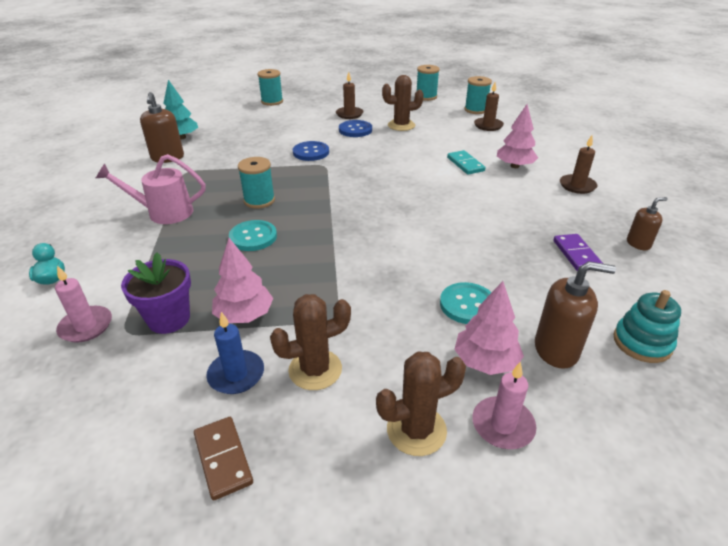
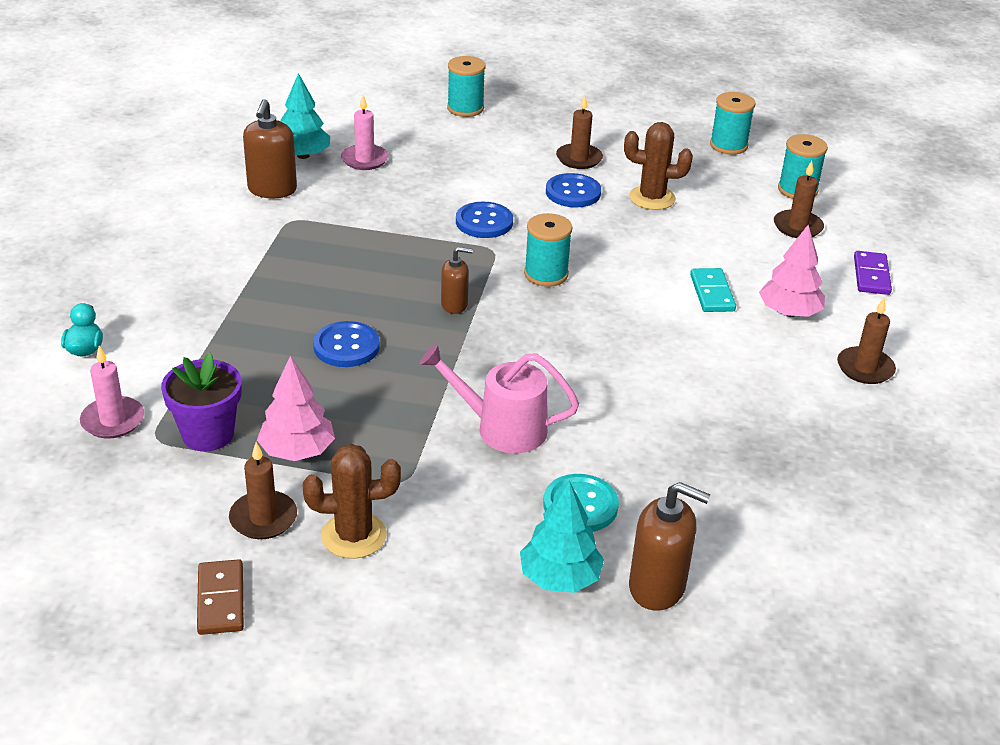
camera: 15 degrees right, 0 degrees up
(164, 213) = (241, 283): pink watering can -> pink watering can (501, 428)
(236, 374) = (263, 518): blue candle -> brown candle
(253, 237) = (346, 346): turquoise button -> blue button
(259, 200) = (376, 291): turquoise spool -> turquoise spool (546, 274)
(416, 430) = (436, 627): brown cactus -> none
(485, 361) = (559, 577): pink tree -> turquoise tree
(503, 425) = (535, 648): pink candle -> pink candle (365, 159)
(576, 254) = (778, 474): purple domino -> purple domino (871, 275)
(638, 244) = (884, 480): brown soap dispenser -> brown soap dispenser (454, 305)
(642, 343) = (775, 607): turquoise stacking toy -> none

